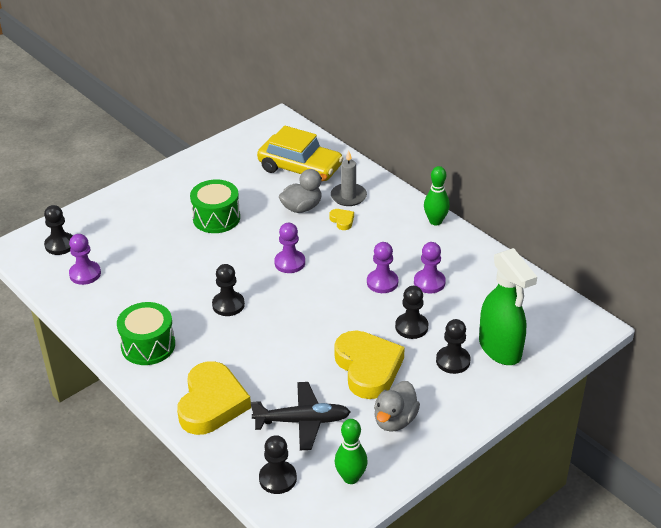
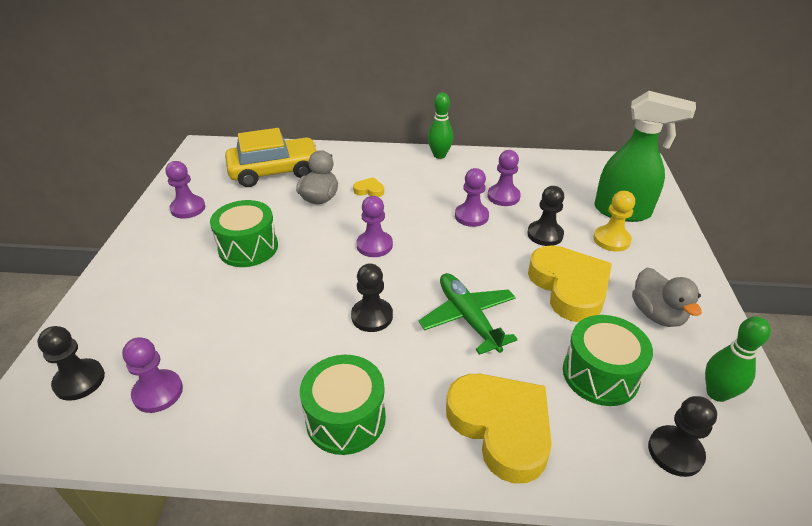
camera: 45 degrees left, 0 degrees up
(215, 168) = (188, 208): none -> purple pawn
(278, 342) = (468, 318): none -> green plane
(302, 421) = (600, 374): black plane -> green drum
(348, 196) = (347, 171): grey candle -> none
(368, 368) = (569, 287): yellow heart -> yellow heart turned 45 degrees clockwise
(453, 361) = (611, 240): black pawn -> yellow pawn

